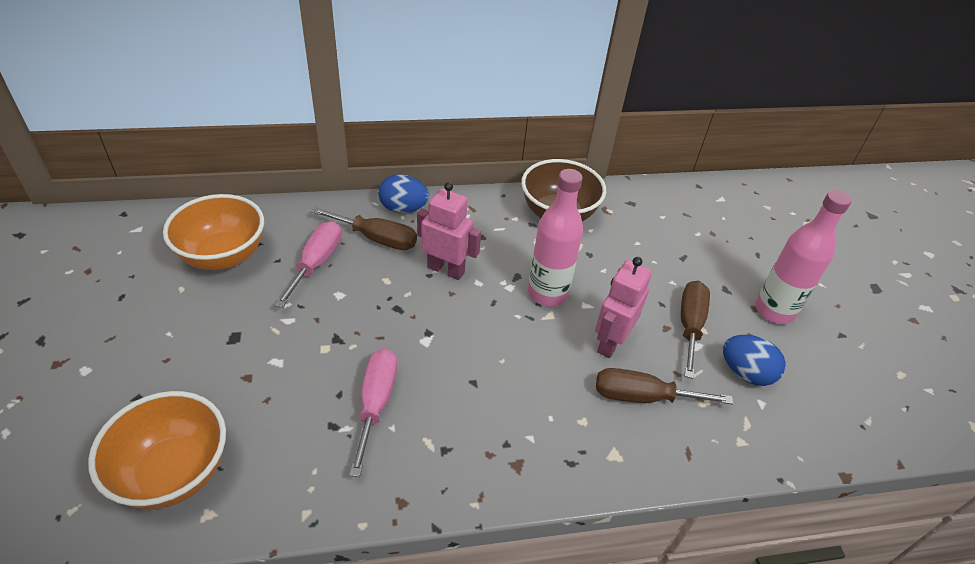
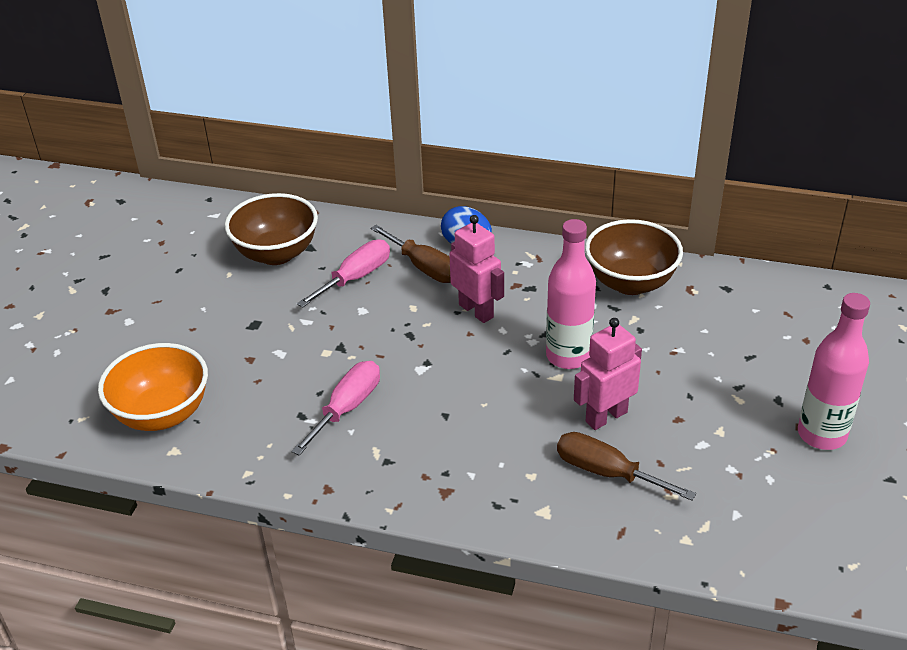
camera: 30 degrees right, 5 degrees down
(223, 256) = (276, 254): orange bowl -> brown bowl
(690, 325) = (707, 423): brown screwdriver -> none
(745, 373) = (738, 483): blue egg -> none

